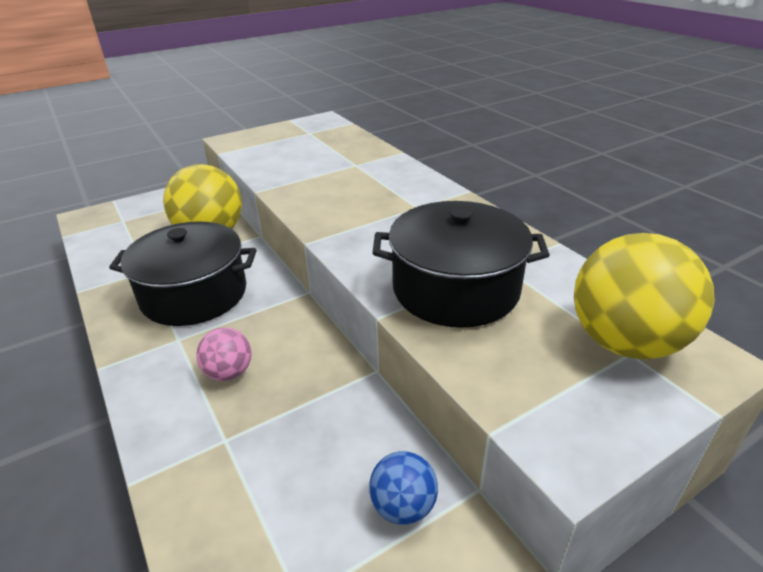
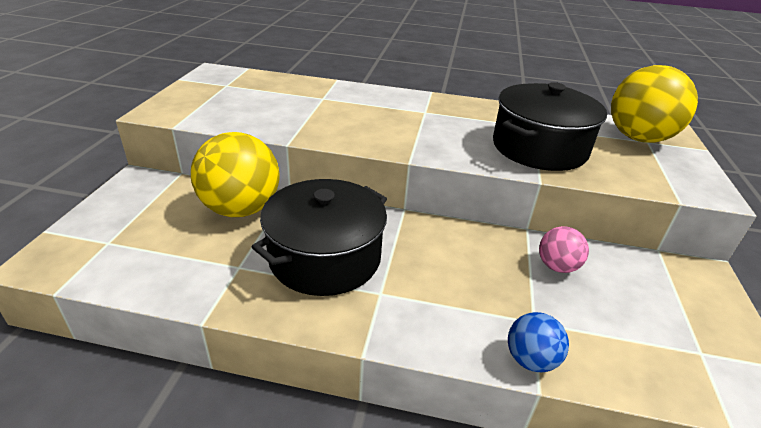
camera: 50 degrees left, 0 degrees up
(229, 372) = (458, 286): pink ball -> pink ball (557, 266)
(403, 506) = (653, 279): blue ball -> blue ball (530, 360)

